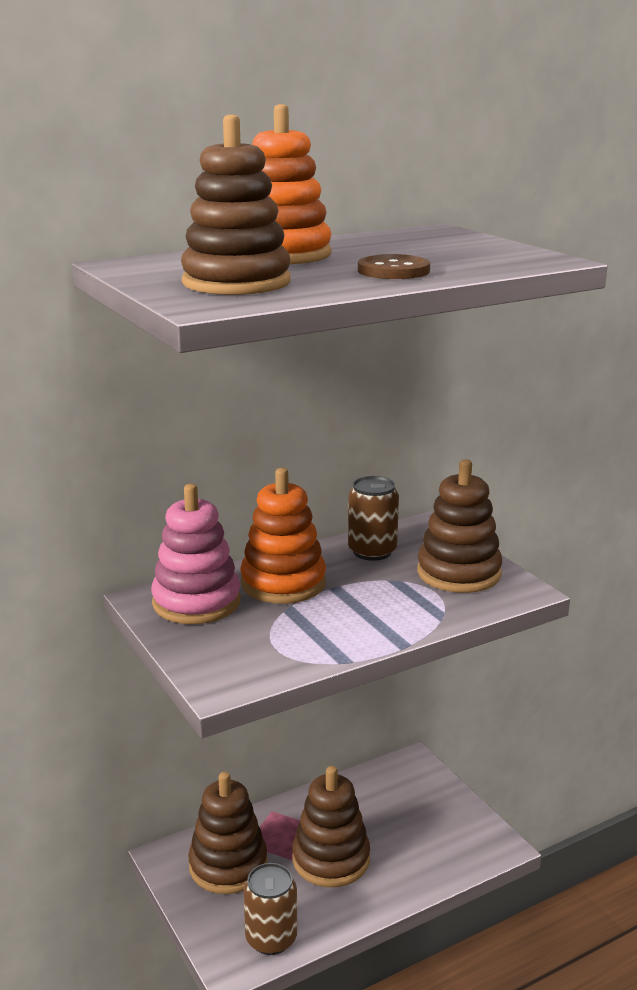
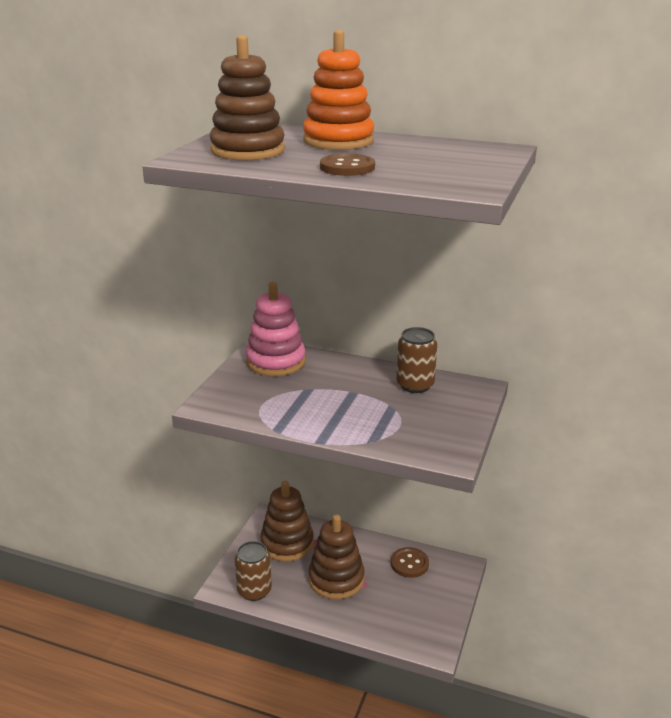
camera: 50 degrees right, 5 degrees up
(283, 583) = (333, 375): orange stacking toy -> none
(370, 792) = (409, 564): none -> brown button
(459, 573) = (436, 424): brown stacking toy -> none

